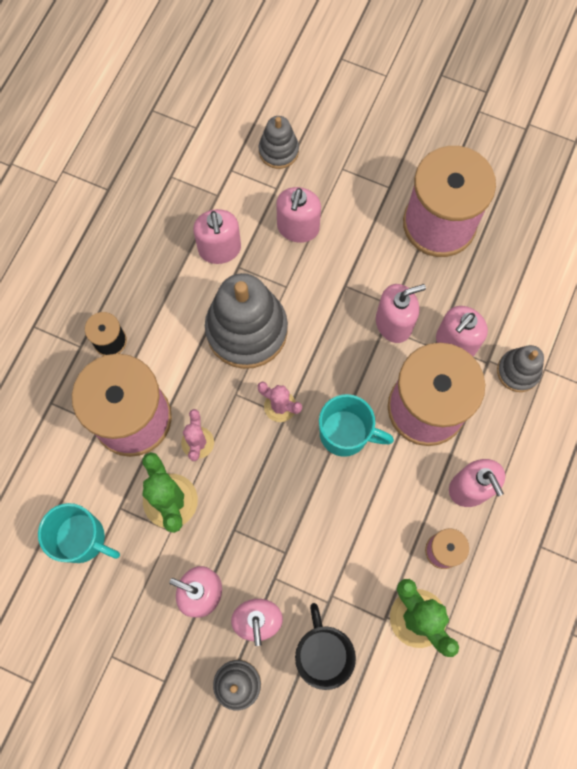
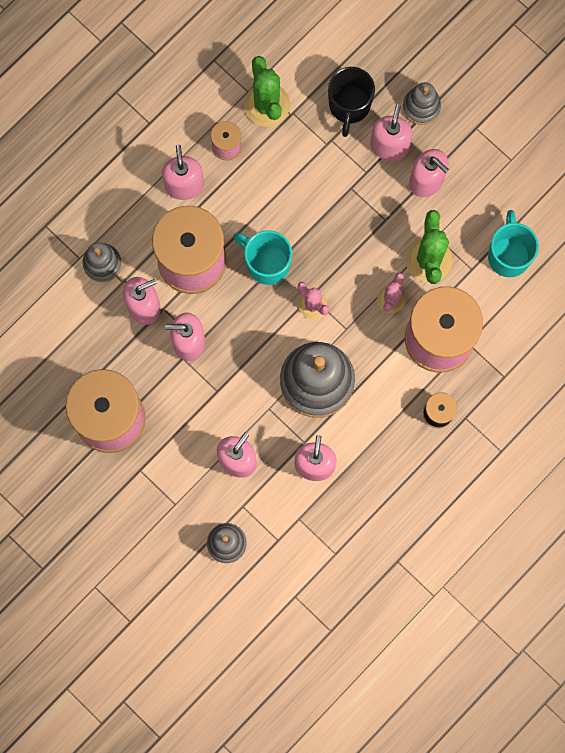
camera: 160 degrees left, 5 degrees up
(82, 539) = (508, 255): turquoise mug -> turquoise mug turned 45 degrees clockwise

